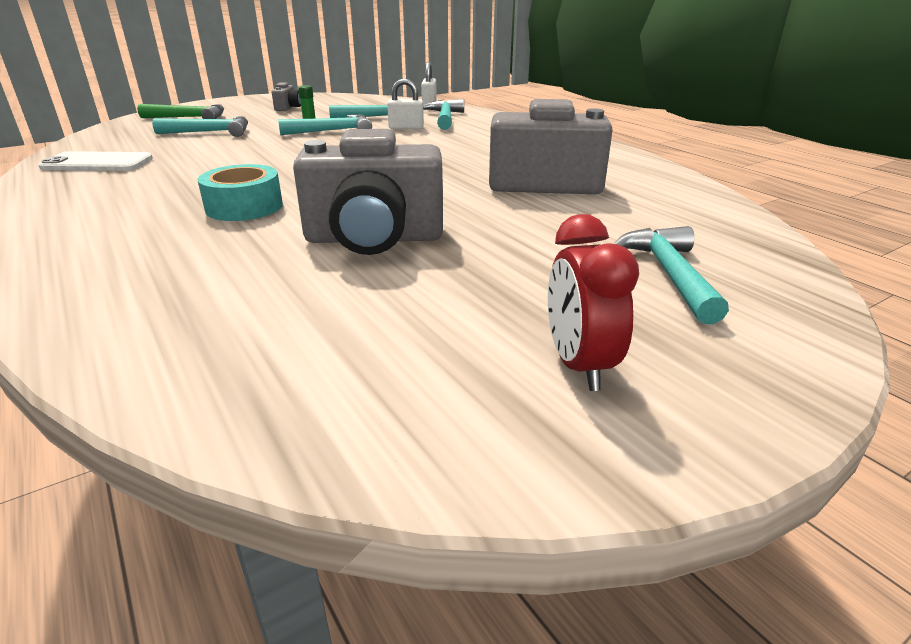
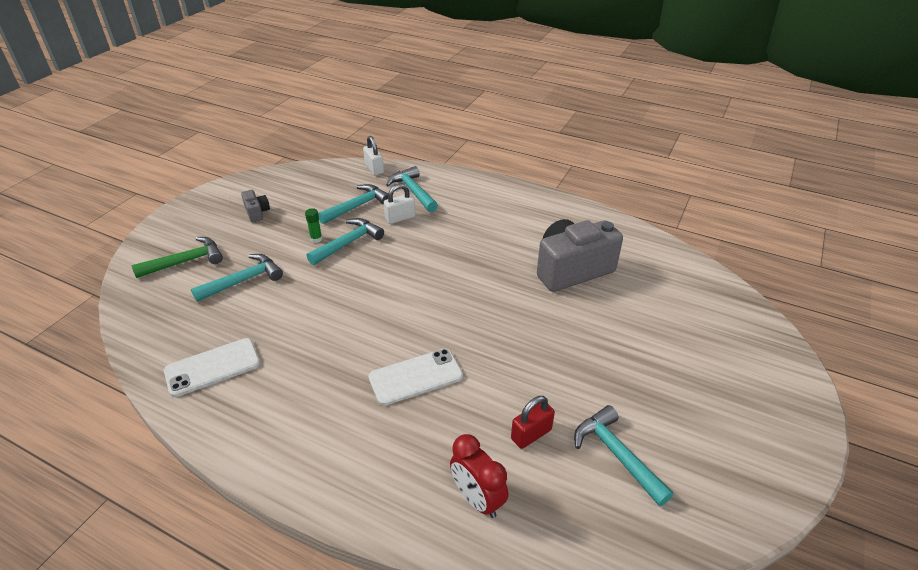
camera: 30 degrees left, 10 degrees up
(244, 207) = (416, 377): turquoise tape -> white phone
(287, 275) = (531, 434): none -> red padlock
(374, 239) = (538, 376): grey camera -> none
(579, 365) = (730, 434): red clock -> red clock (477, 499)
(668, 274) = (709, 342): turquoise hammer -> turquoise hammer (616, 454)

